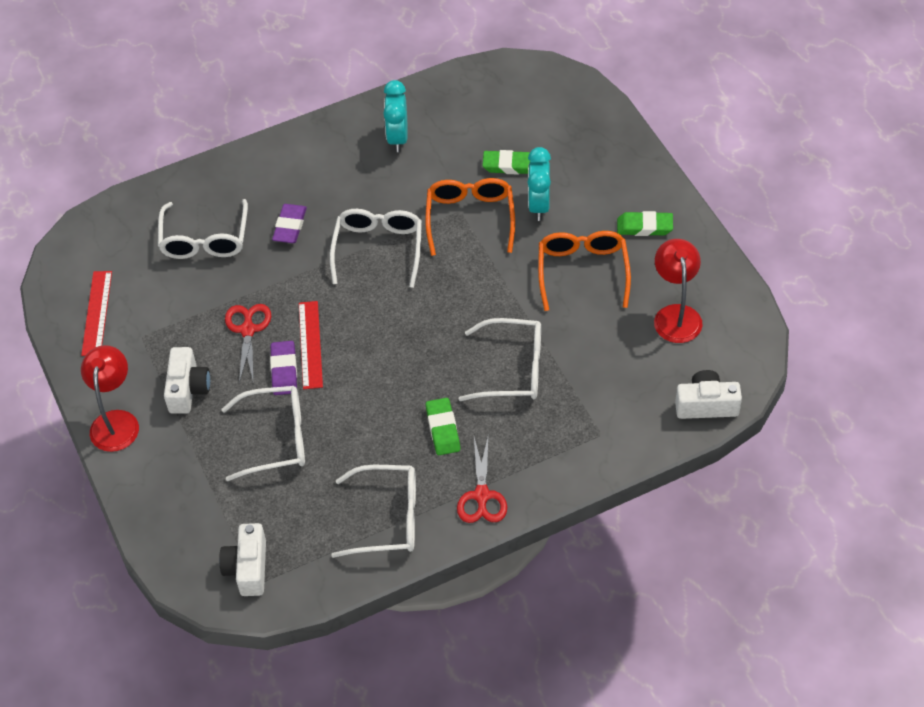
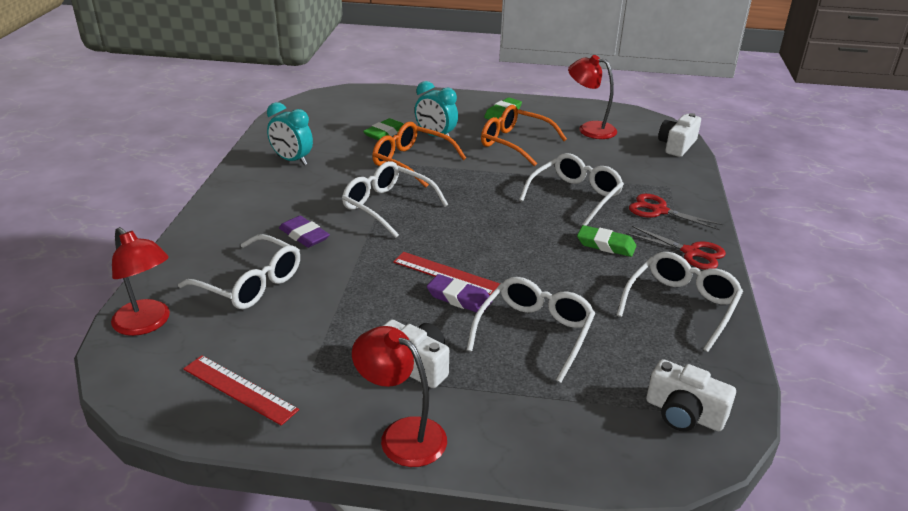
camera: 60 degrees left, 20 degrees down
(121, 219) = (147, 324): none -> red lamp
(248, 330) = (388, 300): red scissors -> red scissors (659, 211)

